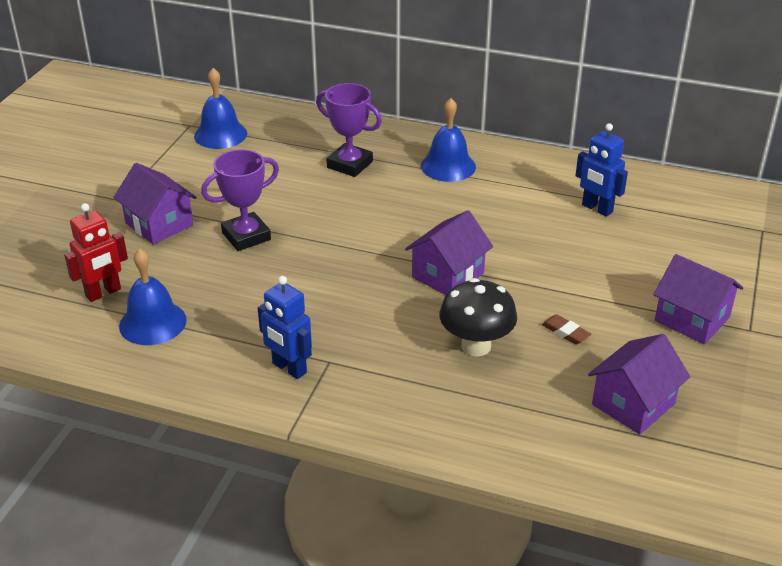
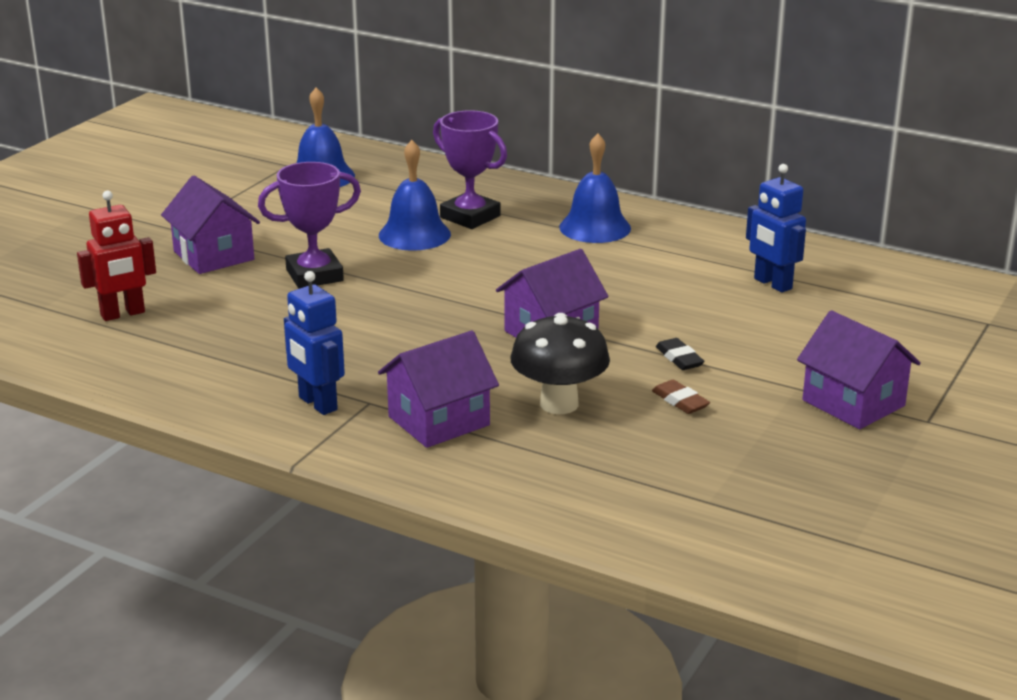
camera: 10 degrees right, 10 degrees down
(152, 322) = (170, 347): blue bell -> blue bell (414, 234)
(551, 290) = (679, 358): none -> black eraser
(633, 404) = (739, 479): purple house -> purple house (438, 421)

